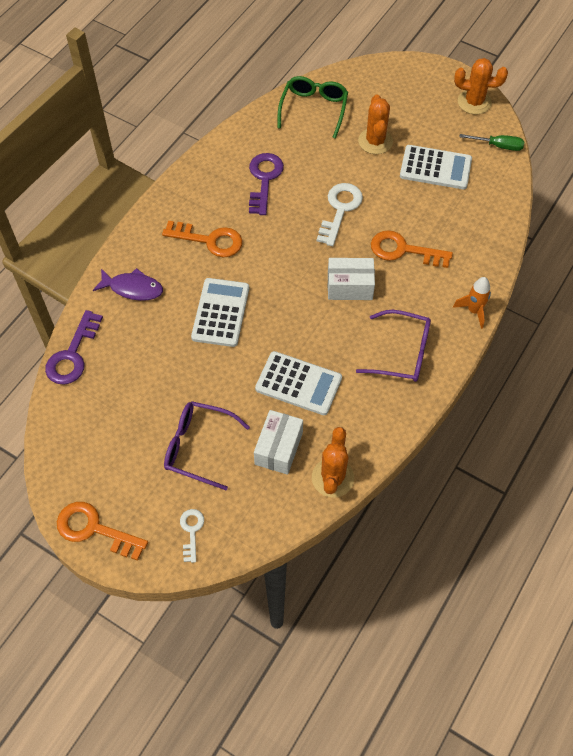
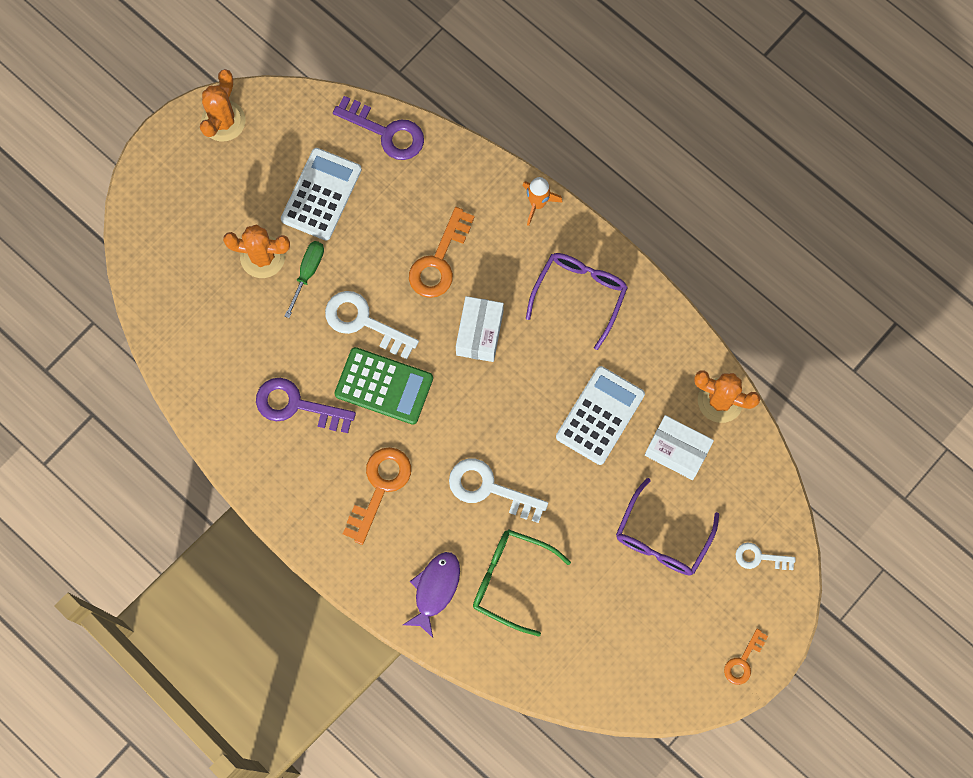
camera: 80 degrees left, 15 degrees up
(72, 355) = (518, 670): purple key -> purple key (386, 132)
(94, 529) = (743, 661): orange key -> orange key, size x0.58
(220, 312) = (489, 489): white calculator -> white key
(291, 230) = (384, 386): none -> green calculator
(313, 109) = (191, 323): green glasses -> green glasses (511, 580)
(498, 146) = (302, 111): green screwdriver -> green screwdriver (308, 272)

